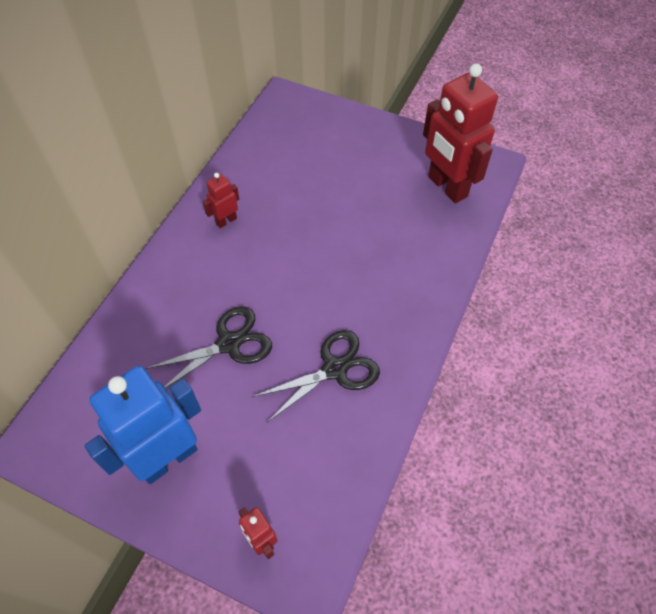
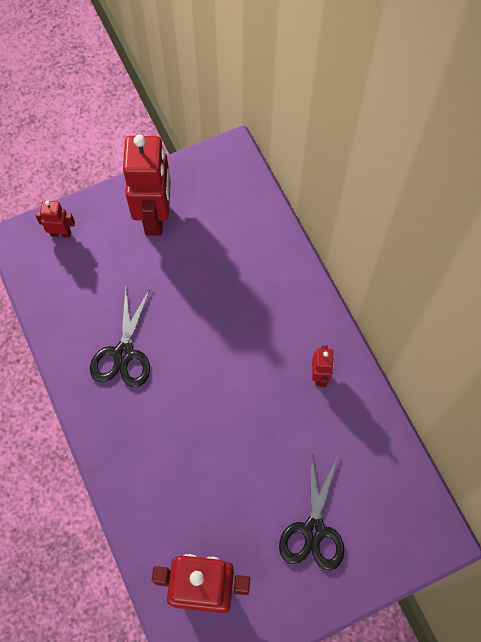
camera: 130 degrees right, 10 degrees up
(168, 458) = (155, 217): blue robot -> red robot
(229, 344) = (204, 302): black scissors -> black scissors (313, 530)

